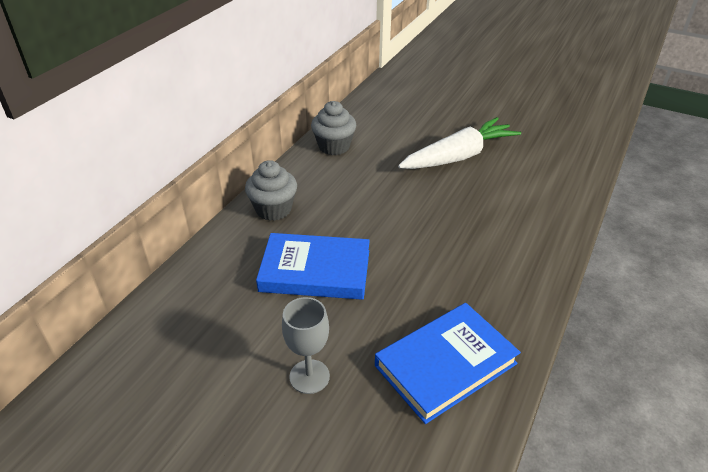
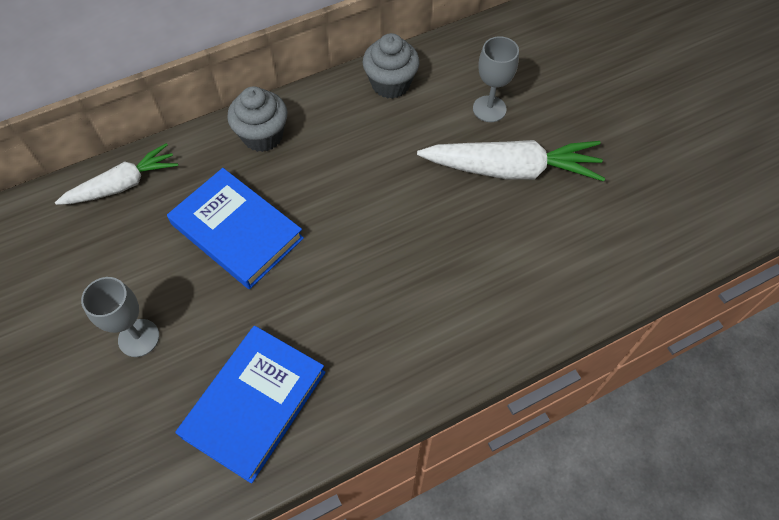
camera: 35 degrees right, 20 degrees up
(189, 287) = (123, 184): none -> white carrot
(411, 134) = (489, 109): none -> grey goblet
(445, 364) = (254, 404): blue book -> blue book turned 60 degrees counterclockwise

